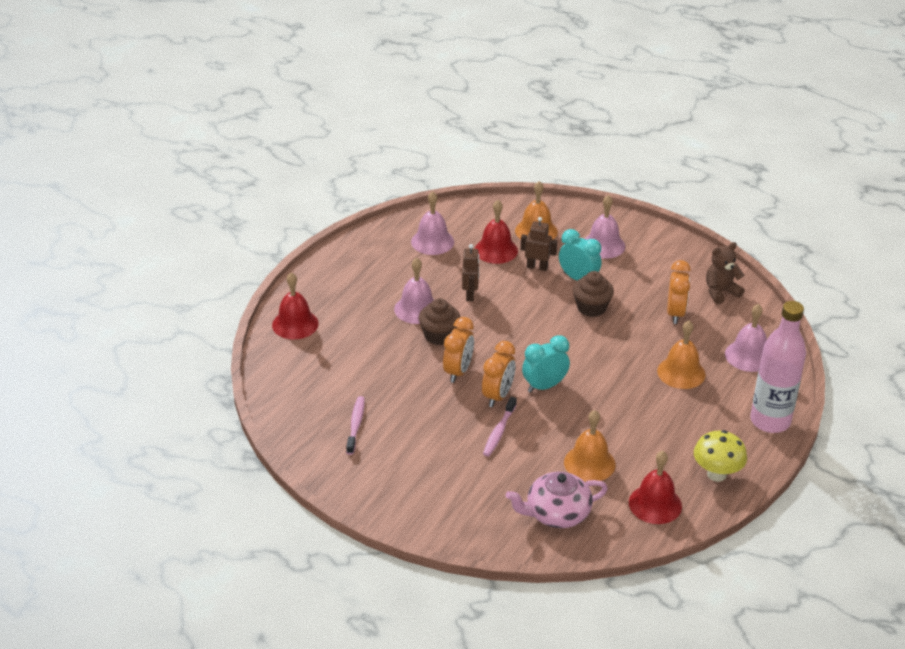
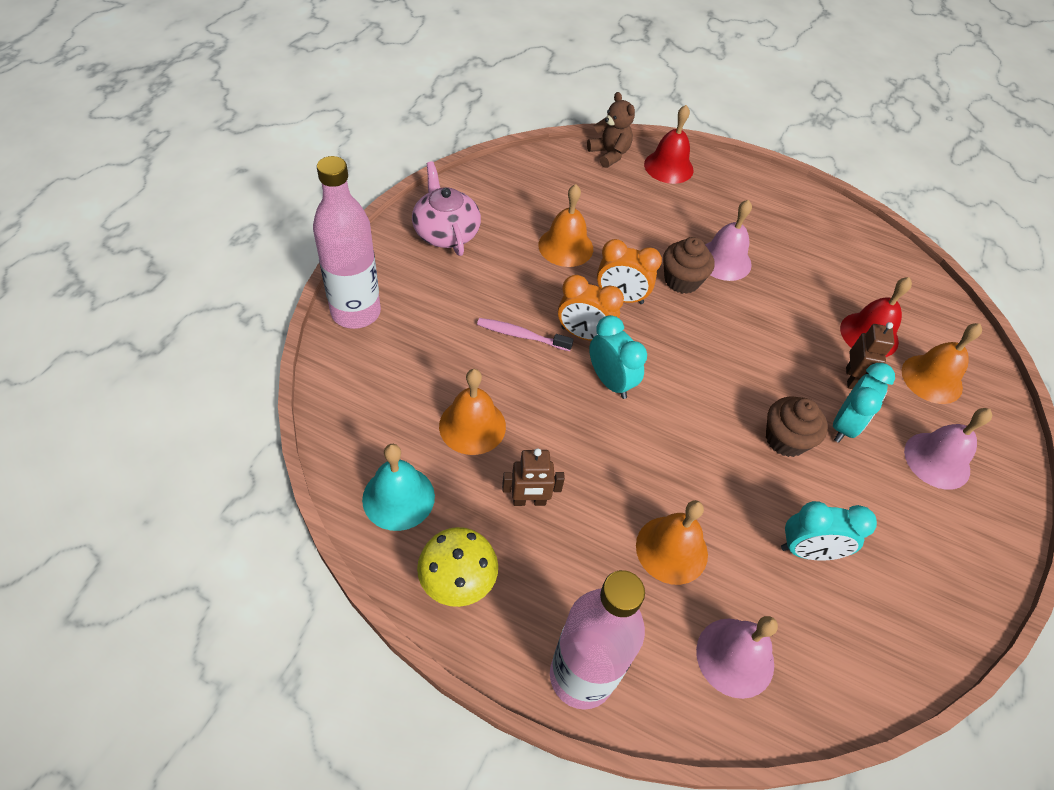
camera: 80 degrees right, 15 degrees up
(356, 425) = (519, 216): pink toothbrush -> none
(397, 398) = (565, 246): none -> orange bell
(432, 241) = (858, 272): pink bell -> none
(470, 295) = (767, 308): brown robot -> brown robot (529, 501)
(474, 533) = (356, 312): none -> pink bottle
(557, 513) = (384, 389): pink teapot -> pink teapot (446, 232)
(655, 504) = (398, 497): red bell -> turquoise bell
(675, 313) = (808, 551): orange clock -> turquoise clock
(720, 292) = (887, 626): brown teddy bear -> brown teddy bear (609, 154)

